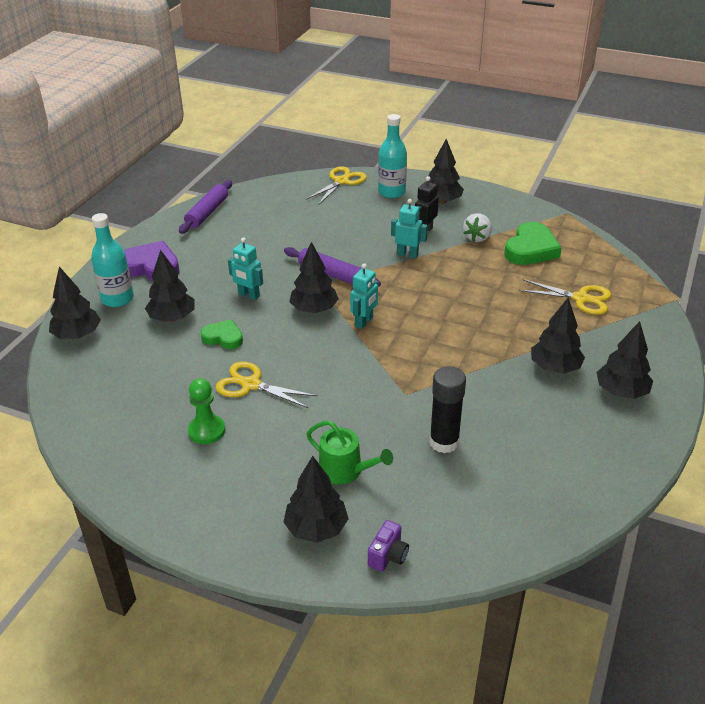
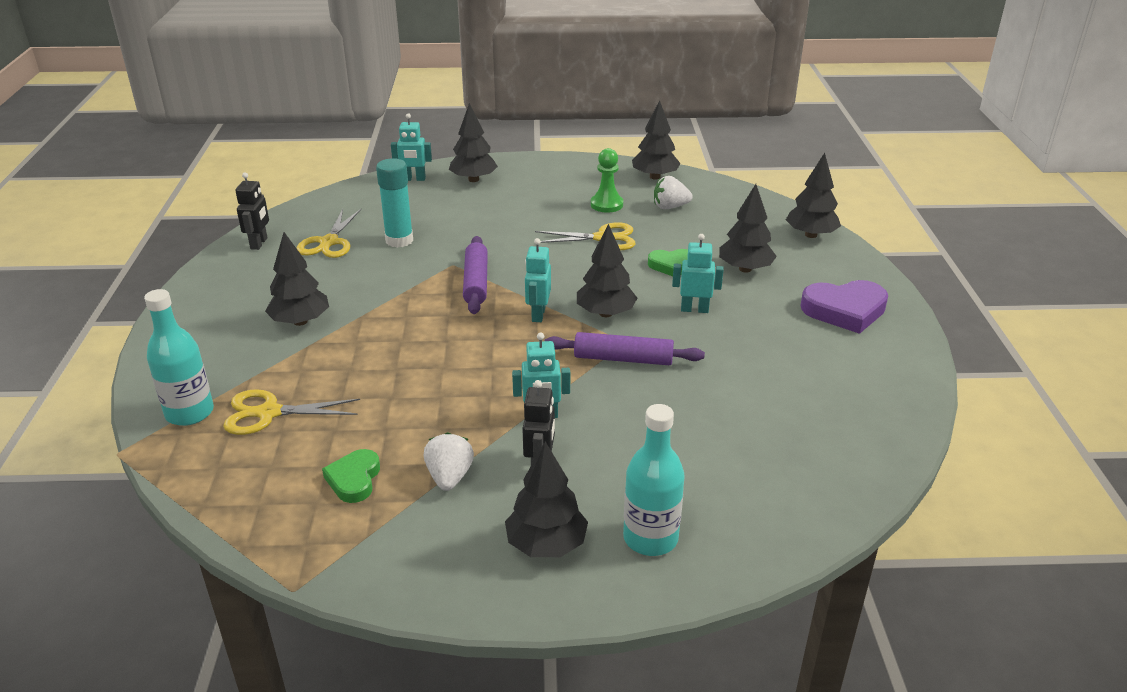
camera: 155 degrees right, 5 degrees down
(117, 299) = (825, 271): turquoise bottle -> turquoise bottle (189, 413)
(151, 407) = (670, 207): none -> white strawberry
(207, 213) = (888, 402): purple rolling pin -> purple rolling pin (475, 282)
(341, 181) = (760, 538): yellow scissors -> yellow scissors (329, 242)
(345, 470) = (473, 208): green watering can -> none
(388, 556) = (414, 179): purple camera -> turquoise robot
(444, 442) = (399, 240): black glue stick -> turquoise glue stick
(531, 249) = (354, 479): green heart -> green heart, size x0.61
(593, 484) = (259, 243): none -> black robot
(621, 392) = (224, 316): black tree -> black tree (655, 177)

